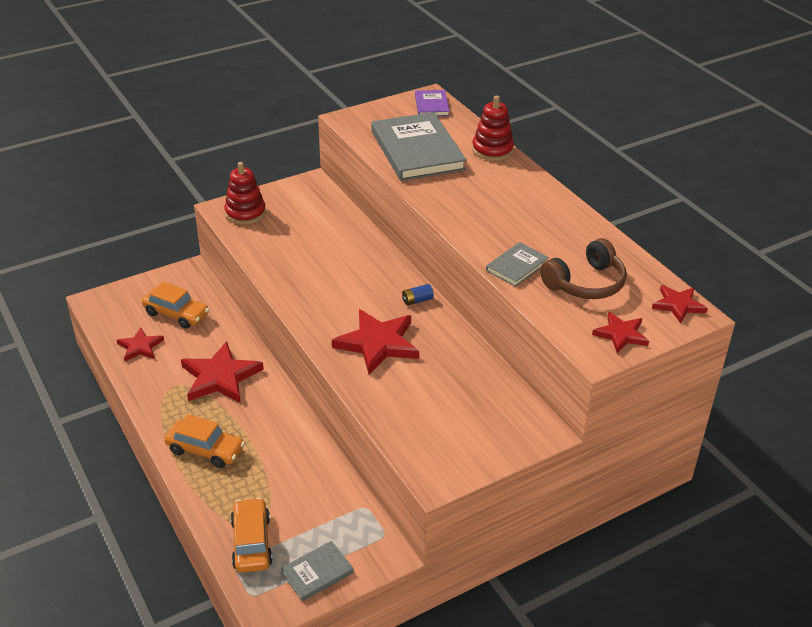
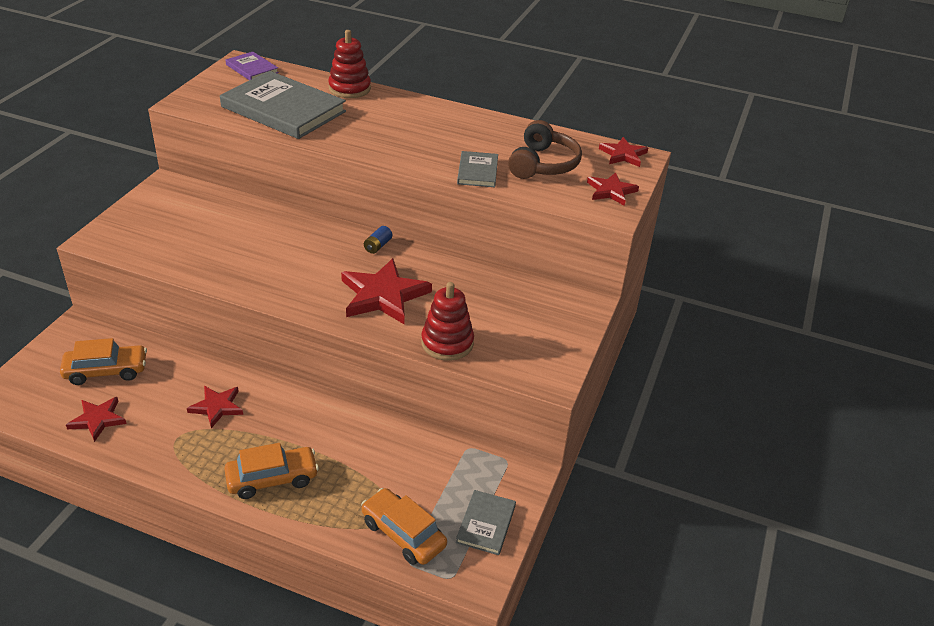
camera: 40 degrees left, 0 degrees up
(220, 377) = (217, 407): red star -> red star, size x0.58
(245, 213) = (125, 235): red stacking toy -> red stacking toy (447, 343)

